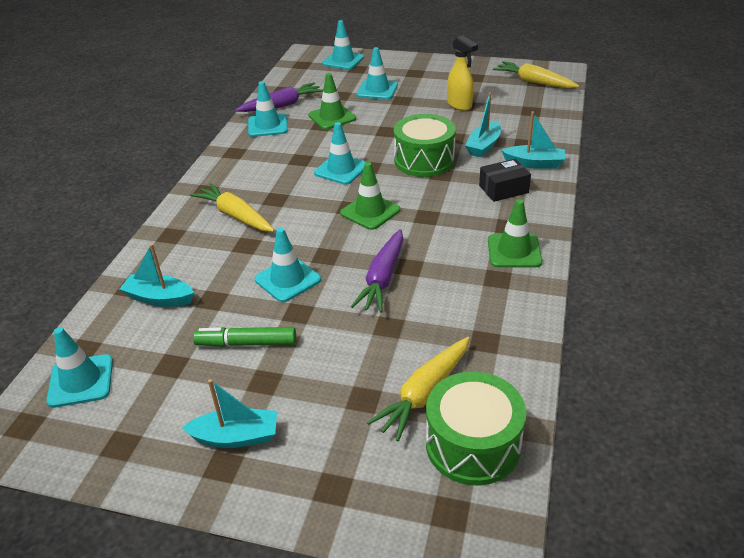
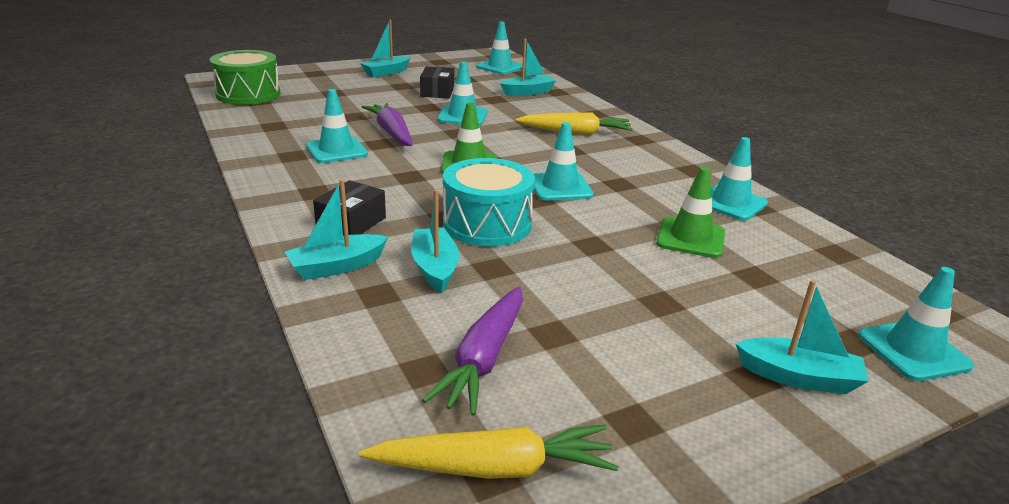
camera: 135 degrees right, 10 degrees down
(246, 343) = (437, 92): green marker -> black box
(282, 105) = (780, 231): purple carrot -> purple carrot (484, 359)
(377, 90) = (729, 306): turquoise traffic cone -> turquoise traffic cone (336, 150)
(399, 68) = (798, 377): none -> turquoise boat
(424, 160) = (487, 224): green drum -> turquoise drum
(424, 393) = (296, 101): yellow carrot -> none
(460, 105) = (560, 329): yellow spray bottle -> none
(514, 251) = (291, 175): green traffic cone -> none

